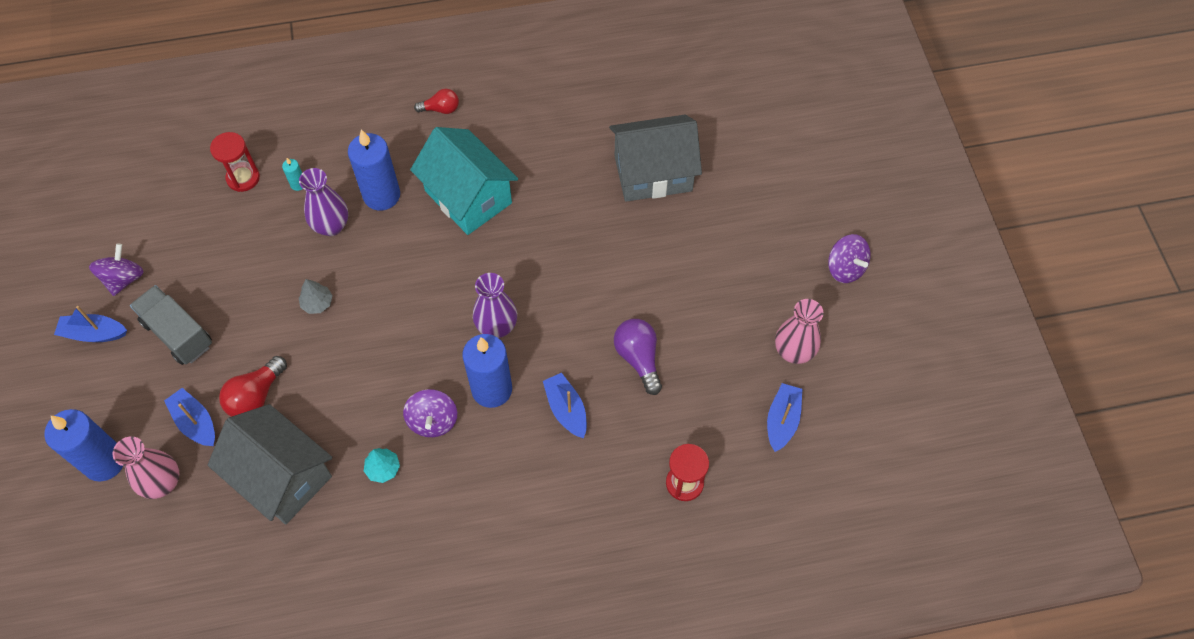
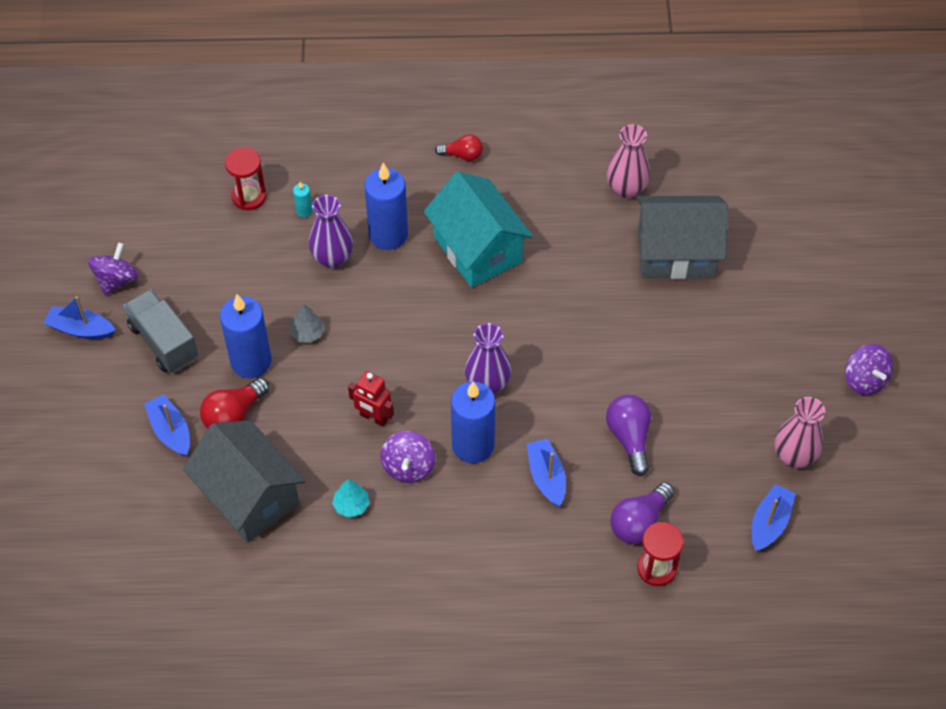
camera: 10 degrees right, 5 degrees down
(104, 462) = (76, 455): blue candle -> blue candle (251, 361)
(163, 483) = (131, 484): pink vase -> pink vase (626, 188)
(392, 377) = (373, 417): none -> red robot
(661, 440) = (639, 522): none -> purple light bulb

